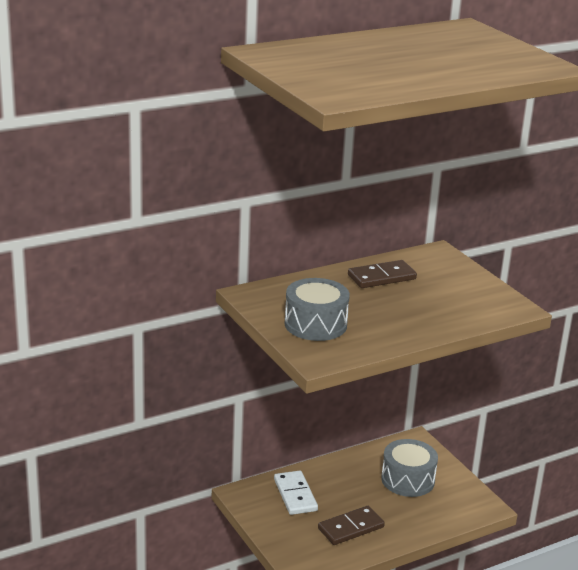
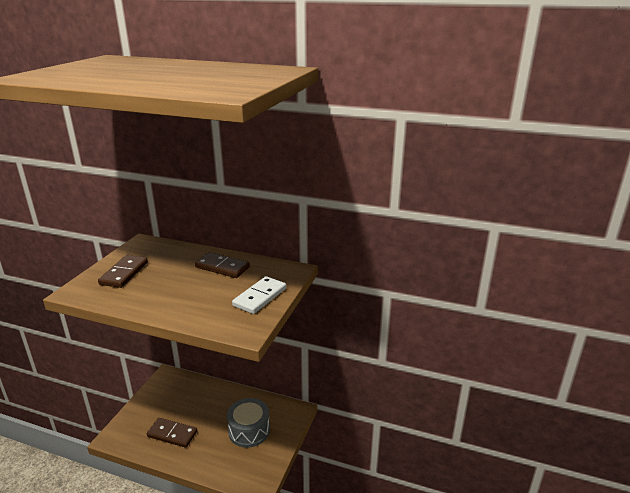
camera: 50 degrees right, 0 degrees up
(295, 495) = (184, 394): white domino -> white domino (260, 297)
(315, 324) = (124, 273): grey drum -> brown domino

